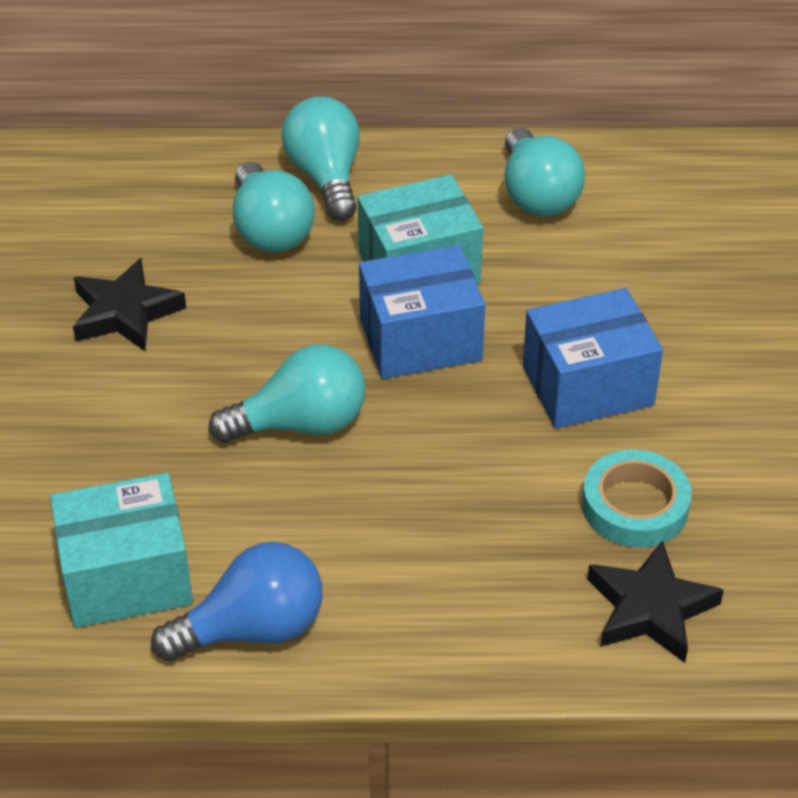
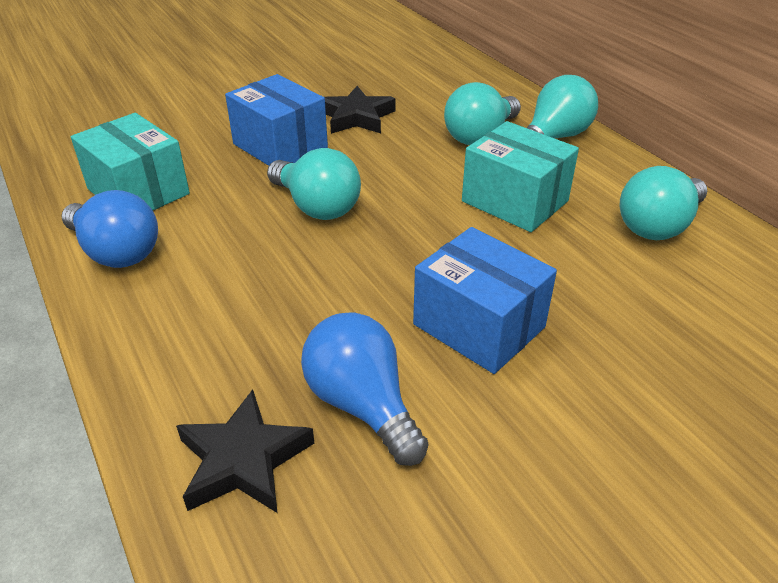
camera: 60 degrees right, 5 degrees down
(420, 339) = (444, 226): blue box -> blue box (280, 146)
(635, 506) = (362, 404): turquoise tape -> blue light bulb

